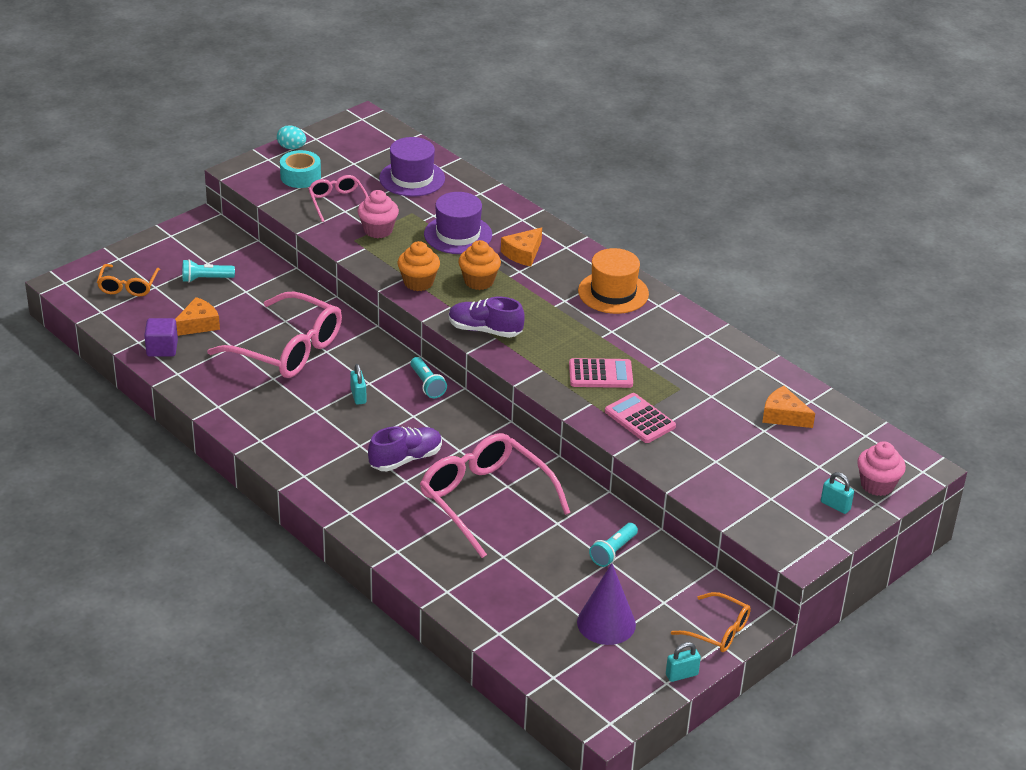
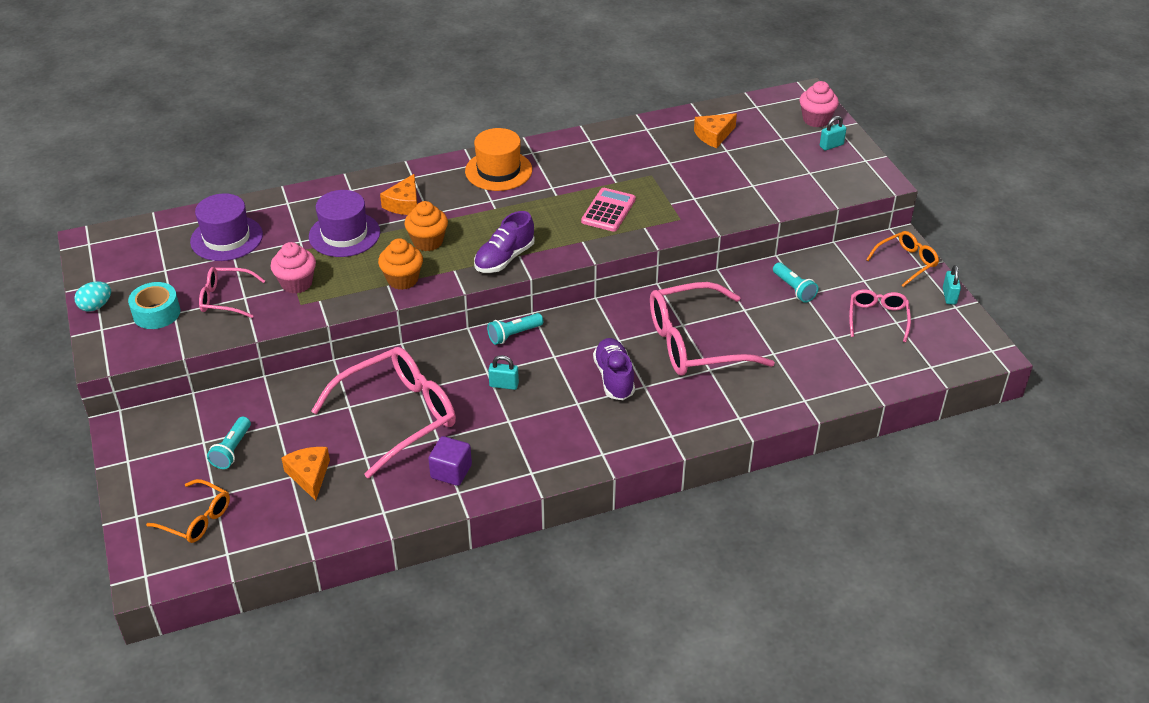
camera: 65 degrees left, 5 degrees up
(162, 348) = (332, 515): purple cube -> purple cube (451, 471)
(427, 385) = (514, 335): turquoise flashlight -> turquoise flashlight turned 150 degrees clockwise
(523, 253) = (404, 204): orange cheese -> orange cheese turned 45 degrees clockwise
(606, 623) = (877, 318): purple cone -> pink glasses
(640, 419) = (680, 207): pink calculator -> none

